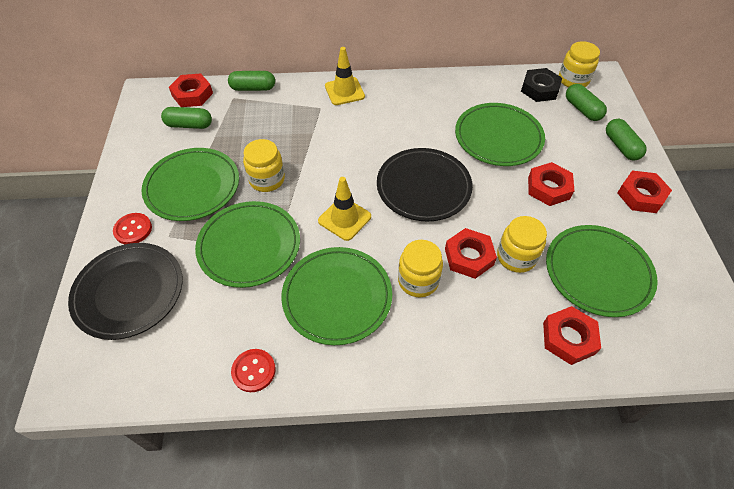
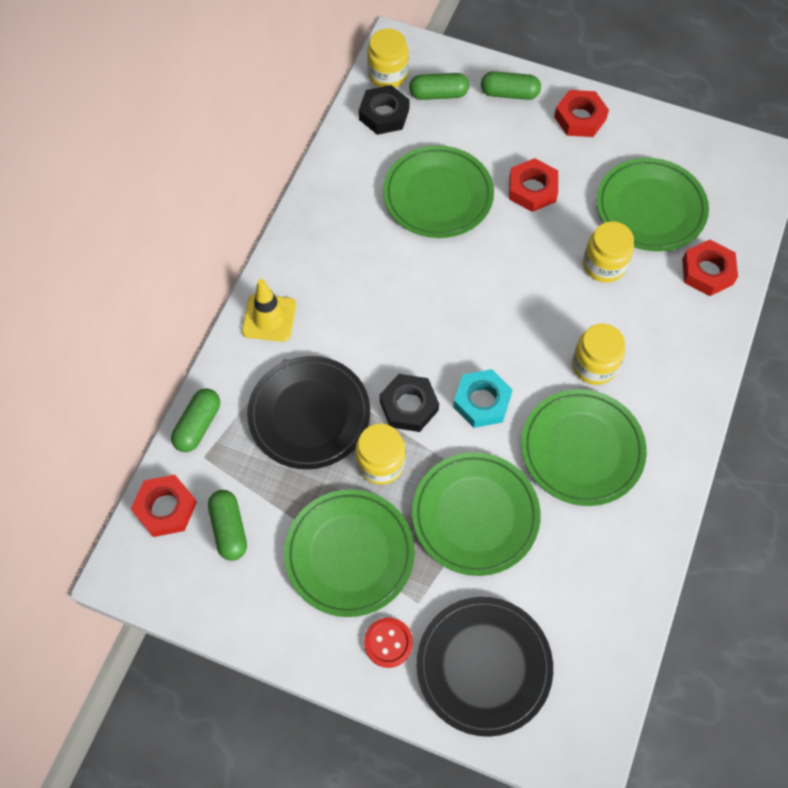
camera: 65 degrees left, 10 degrees up
(189, 125) = (229, 529): green capsule -> green capsule turned 45 degrees counterclockwise
(253, 371) = (636, 559): red button -> none
(318, 179) = (409, 406): none -> black nut
(344, 219) = (482, 401): yellow traffic cone -> turquoise nut
(423, 187) = (474, 303): black plate -> black plate (309, 414)
(469, 256) = (585, 306): red nut -> none

